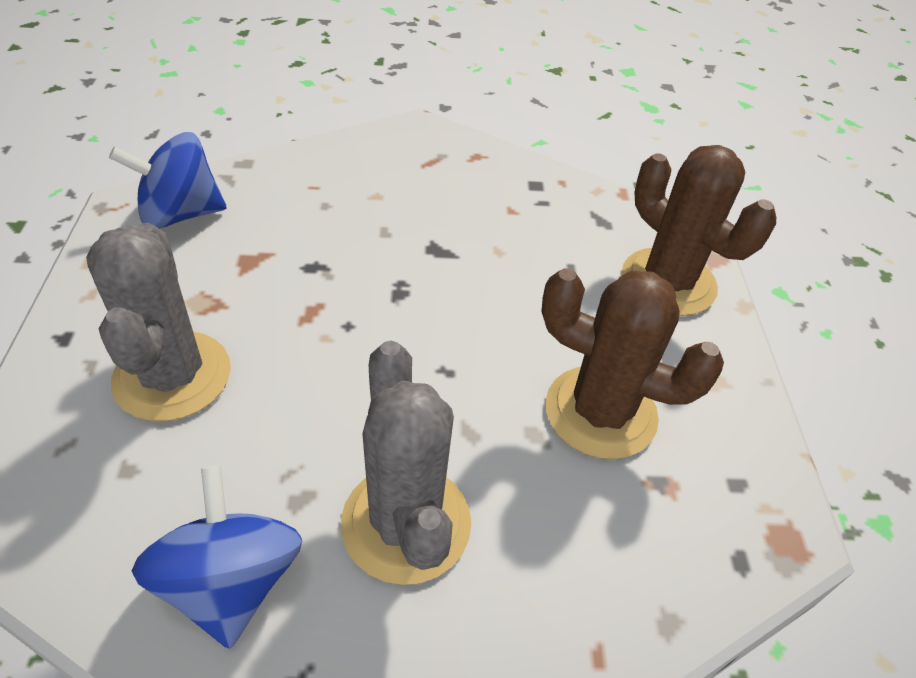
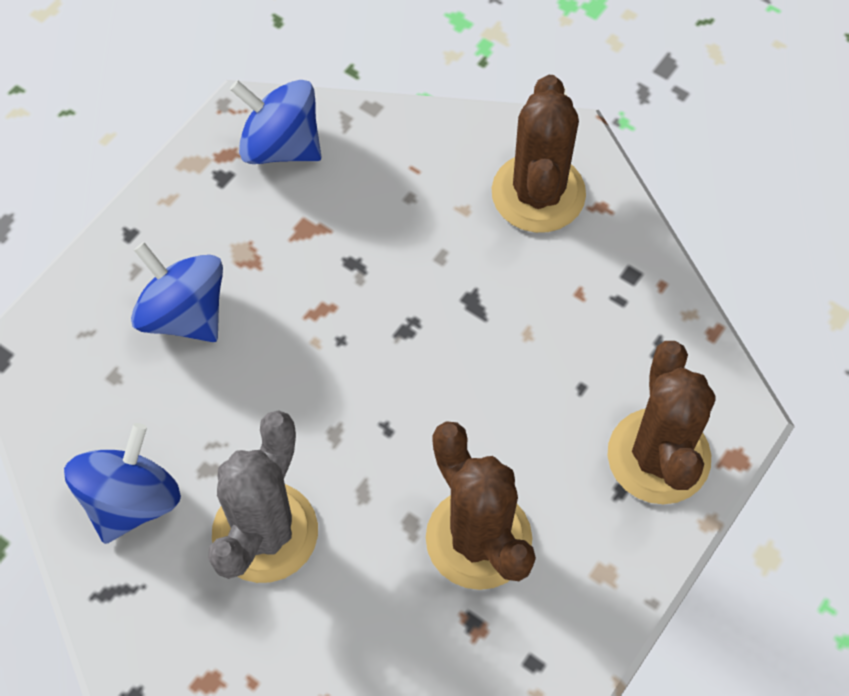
camera: 40 degrees right, 15 degrees up
(172, 376) = (184, 314): grey cactus -> blue spinning top
(424, 165) = (538, 193): none -> brown cactus

